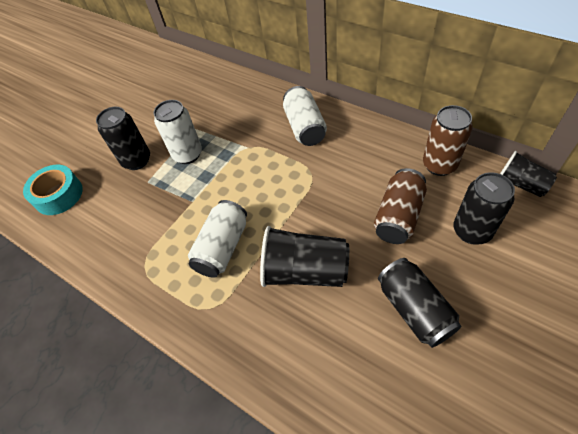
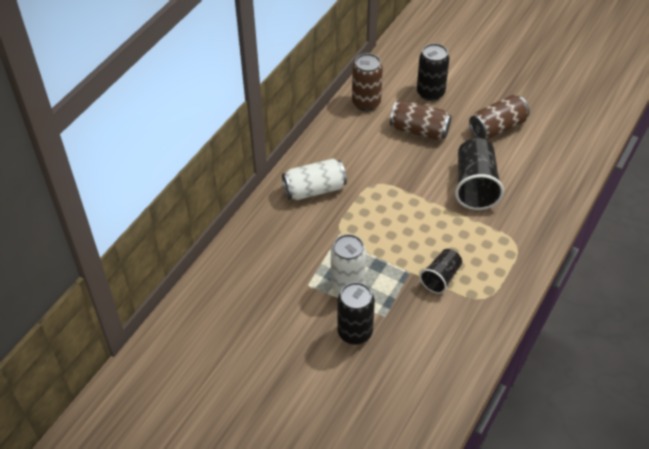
camera: 100 degrees left, 5 degrees down
(58, 195) = (405, 402): turquoise tape -> none
(222, 247) = (459, 241): white can -> none
(414, 309) = (497, 127): black can -> brown can
(520, 184) = (386, 63): black cup -> black cup (441, 277)

